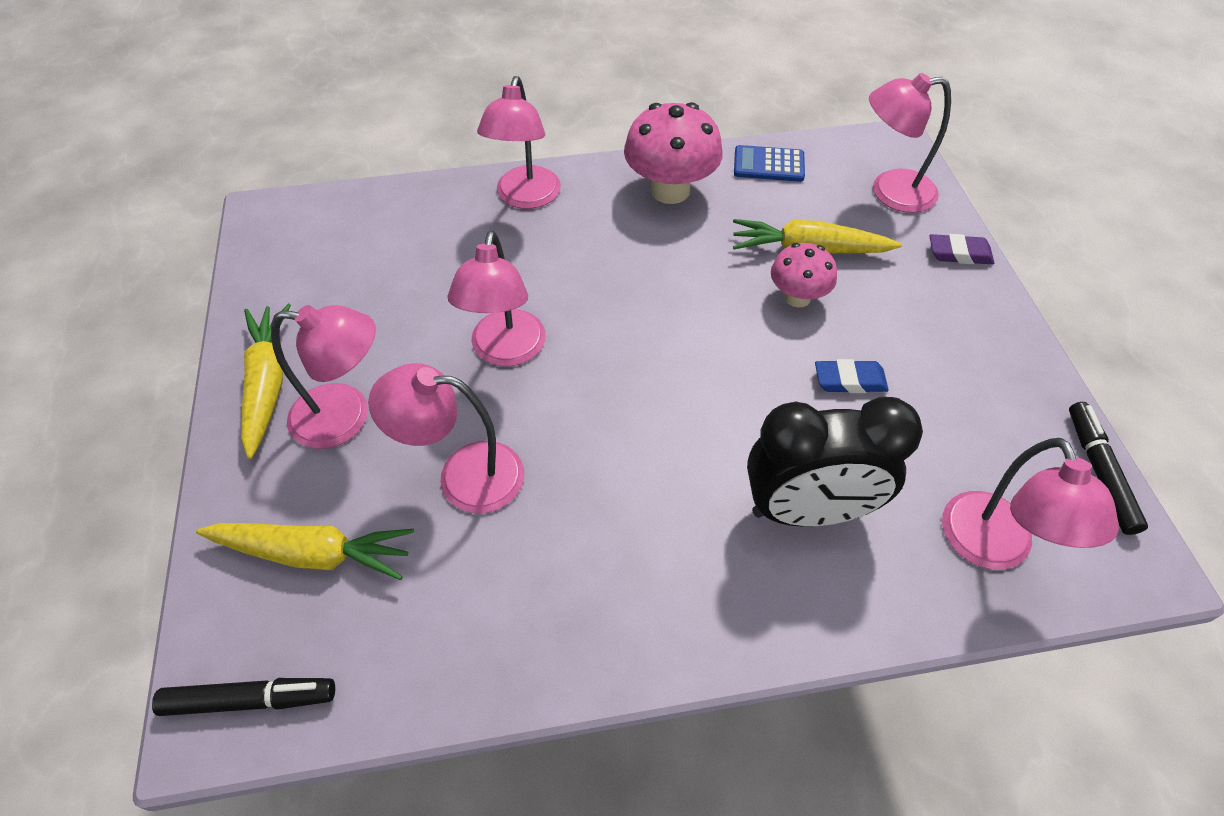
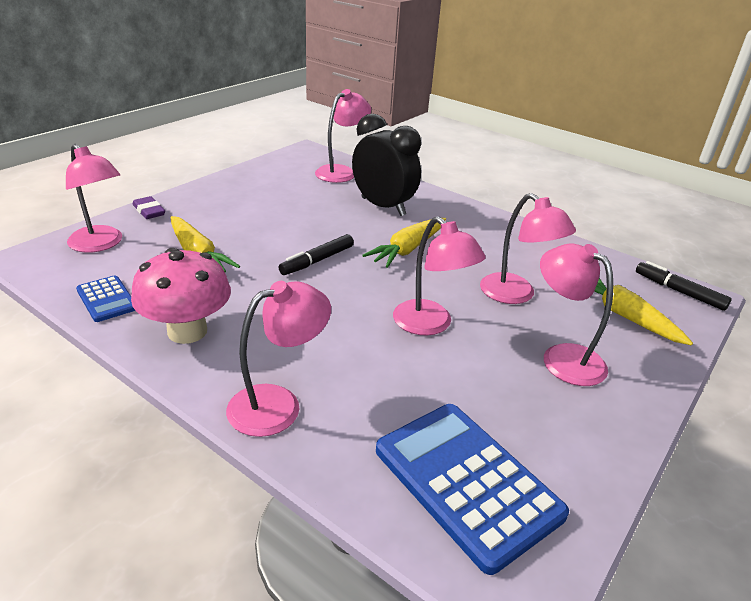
camera: 135 degrees left, 20 degrees down
(268, 384) = (608, 411): yellow carrot -> yellow carrot (408, 249)
(345, 244) = (466, 482): none -> blue calculator
(505, 351) = (430, 325): pink lamp -> pink lamp turned 90 degrees clockwise
(797, 297) = (248, 246): pink mushroom -> none
(849, 380) = (293, 216): blue eraser -> none
(1099, 472) = (272, 161): black marker -> black marker (317, 261)

